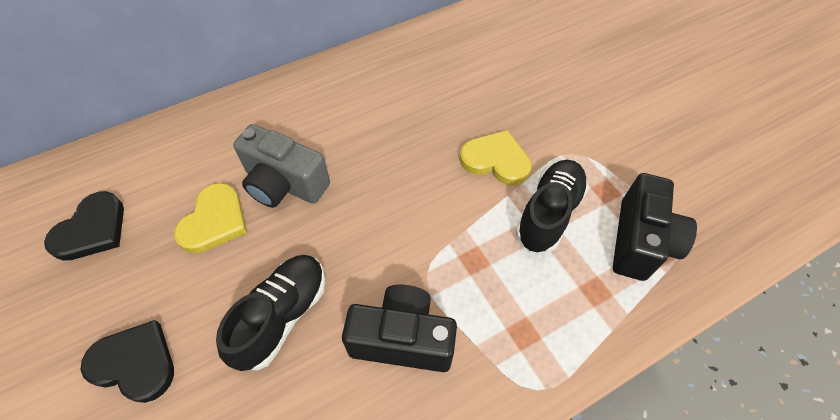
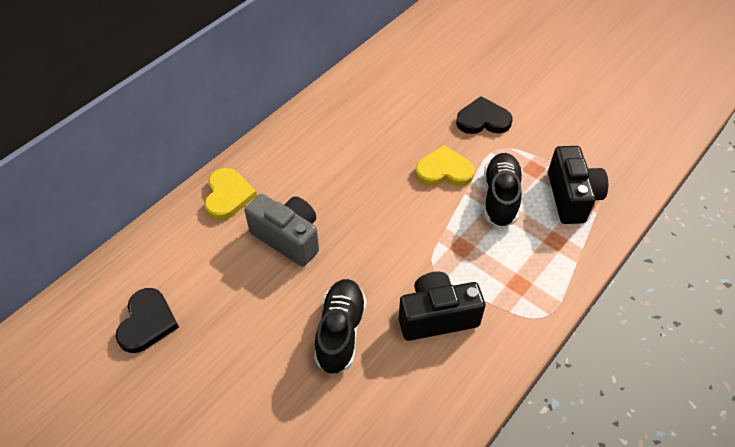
camera: 20 degrees left, 5 degrees down
(135, 363) = (245, 402): black heart -> black heart (483, 120)
(214, 221) = (247, 283): yellow heart -> yellow heart (228, 196)
(284, 184) = (288, 238): grey camera -> grey camera turned 150 degrees counterclockwise

